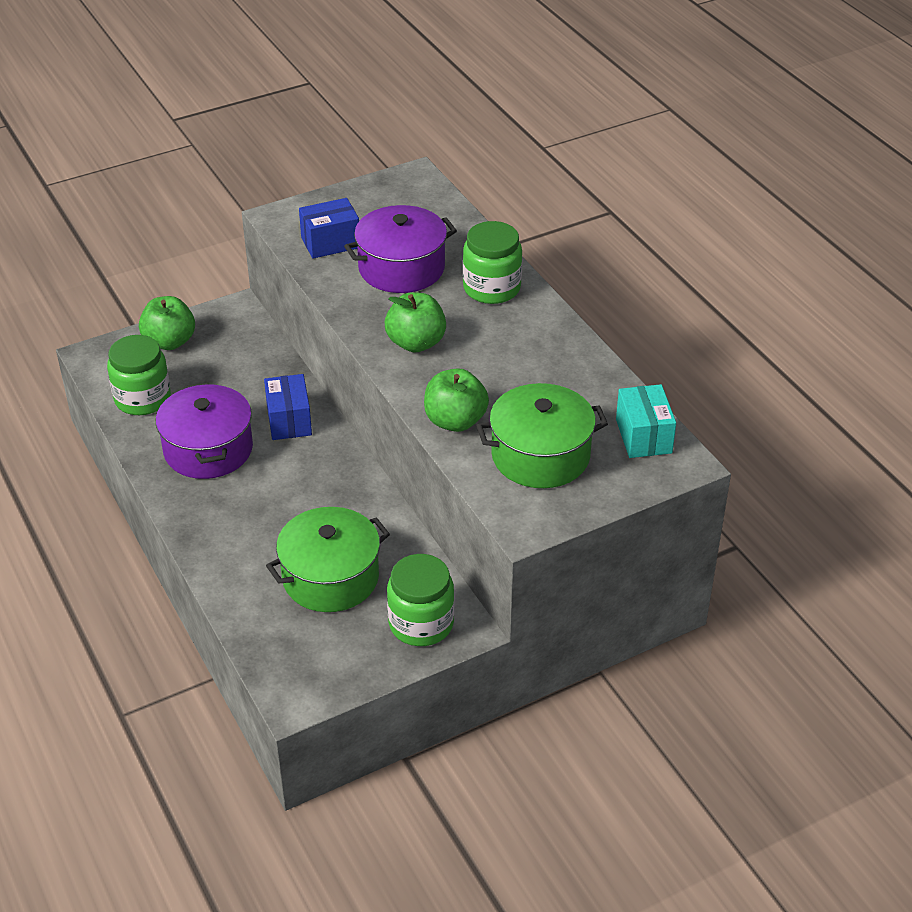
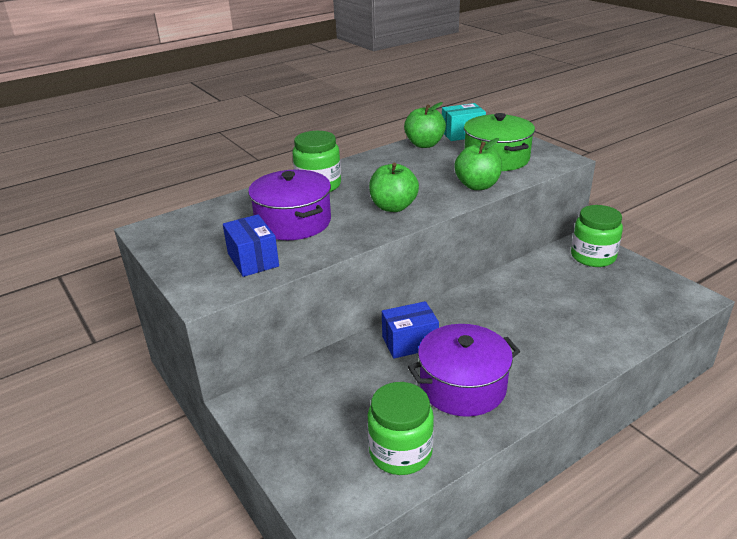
camera: 95 degrees left, 10 degrees down
(169, 342) = (300, 449): green apple -> green apple (424, 144)
(330, 577) = (576, 297): green pot -> none

